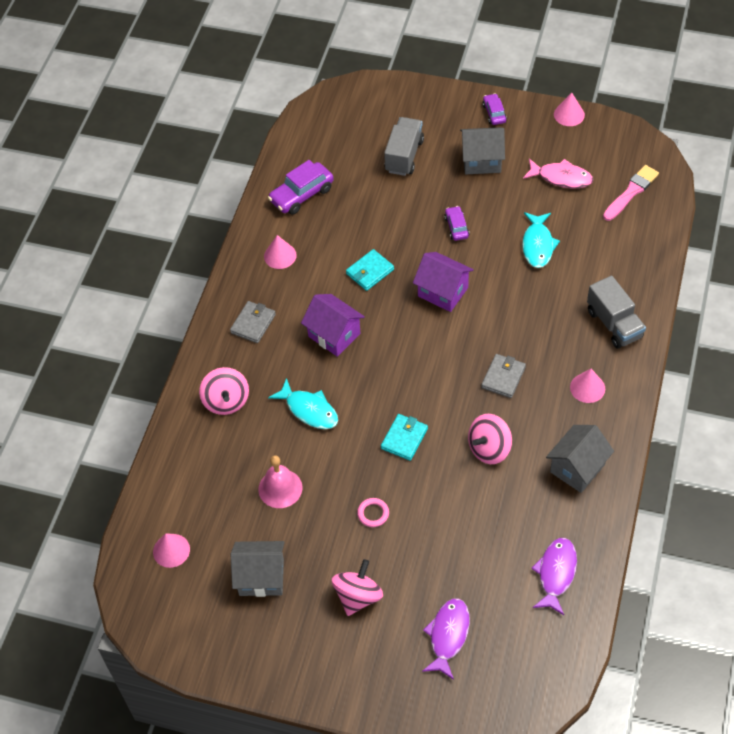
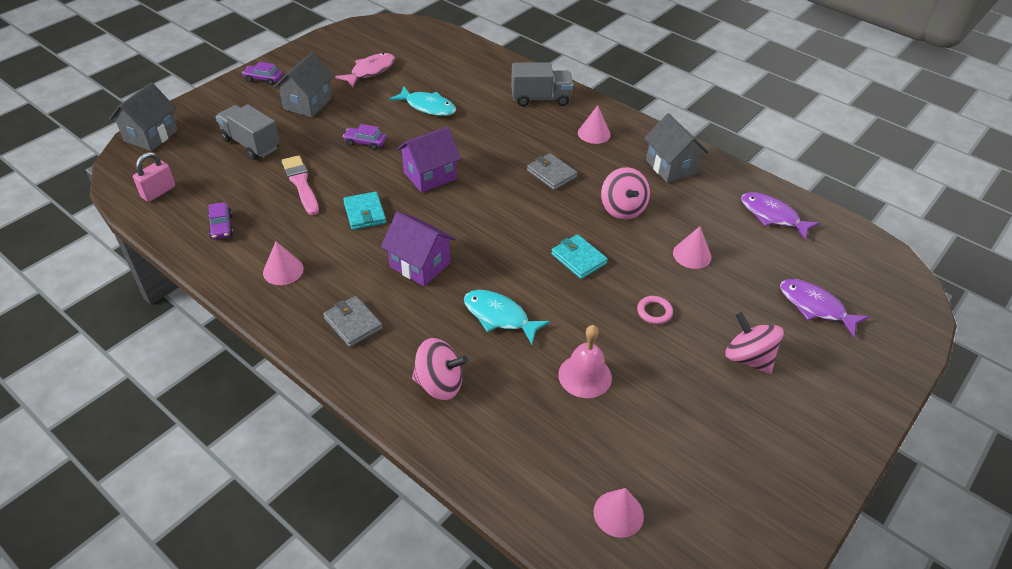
camera: 70 degrees left, 10 degrees down
(261, 577) = (693, 433): grey house -> grey house (151, 135)
(302, 194) = (221, 227): purple car -> purple car, size x0.58
(309, 410) = (499, 316): turquoise fish -> turquoise fish turned 120 degrees counterclockwise
(314, 136) = (158, 192): none -> pink padlock
(334, 335) = (420, 265): purple house -> purple house turned 60 degrees clockwise
(569, 114) = (310, 45): pink cone -> pink cone (692, 255)
(631, 192) = (419, 46): pink brush -> pink brush (301, 183)

